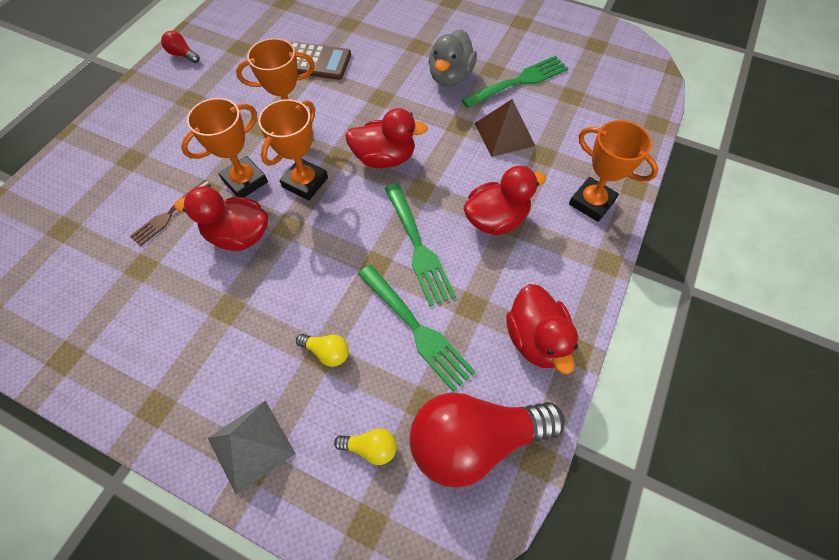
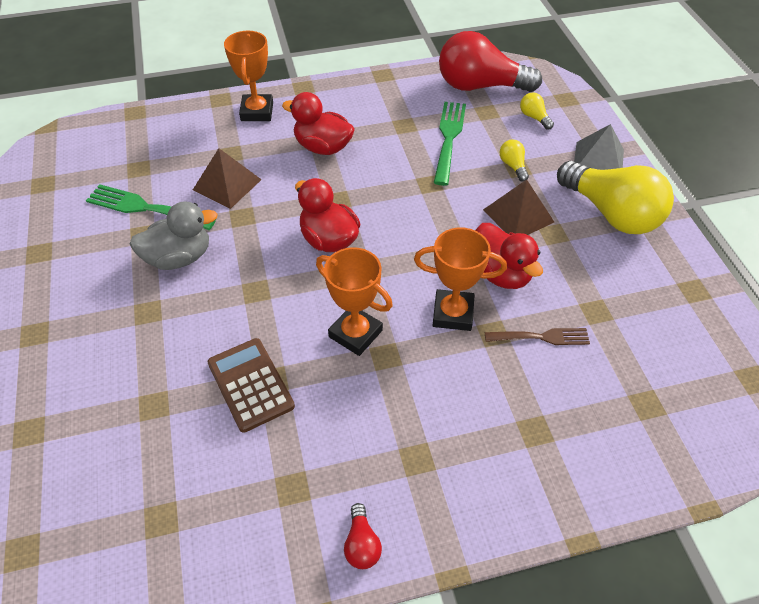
camera: 130 degrees left, 10 degrees down
(189, 380) = (612, 214): none -> yellow light bulb
(272, 300) = (518, 215): none -> brown pyramid
(305, 182) = (408, 272): orange trophy -> none
(418, 247) = (390, 171): green fork -> none
(474, 440) = (480, 86): red light bulb -> red light bulb turned 150 degrees clockwise
(535, 339) = (394, 91): red duck -> none

